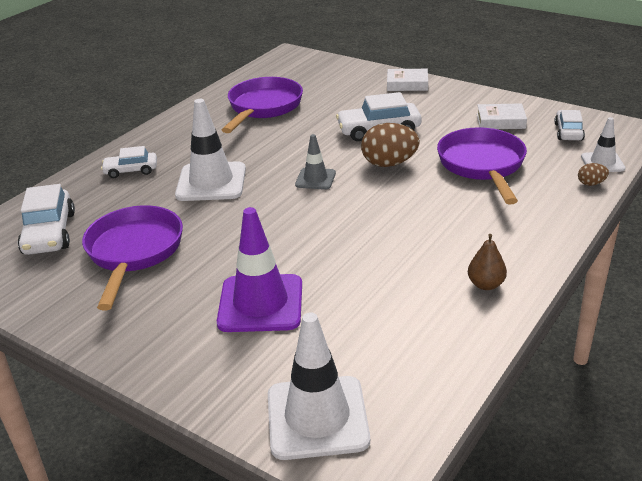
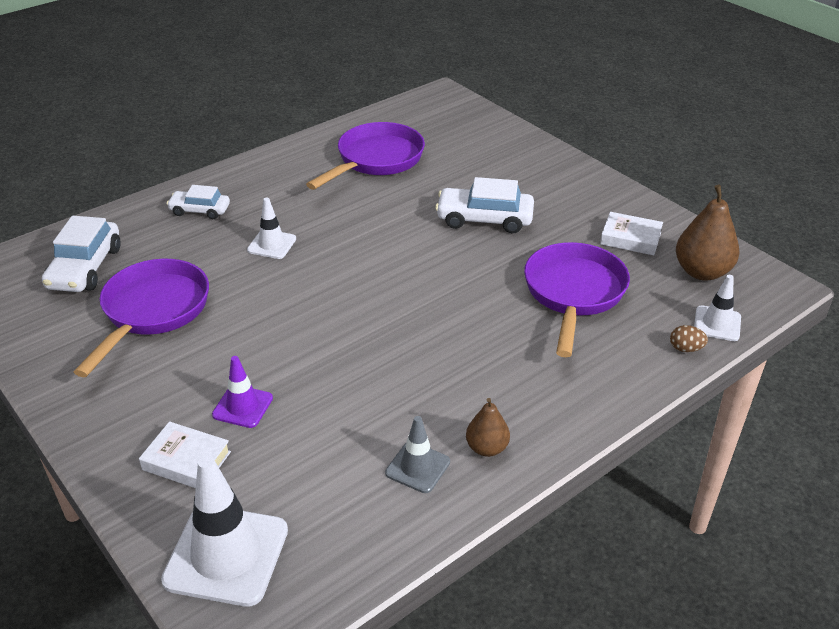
camera: 15 degrees right, 5 degrees up
(211, 182) = (272, 244): white traffic cone -> white traffic cone, size x0.55
(260, 303) = (242, 406): purple traffic cone -> purple traffic cone, size x0.55
(315, 179) = (381, 267): grey traffic cone -> grey traffic cone (417, 467)
(389, 163) = (471, 266): brown egg -> none
(407, 84) = (552, 163): white book -> white book (186, 461)
(568, 132) = (702, 272): white car -> brown pear

